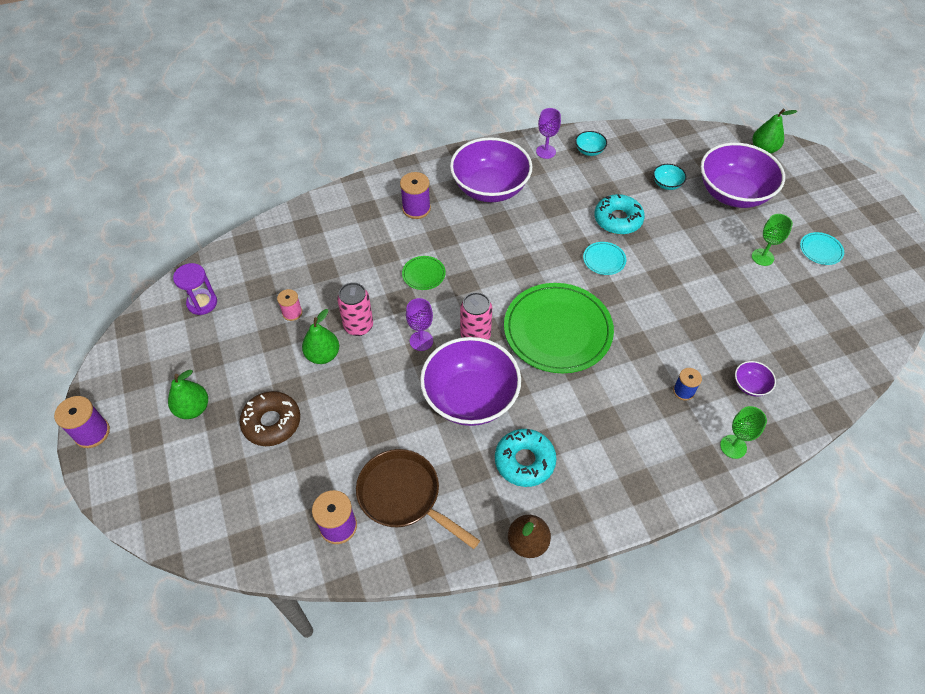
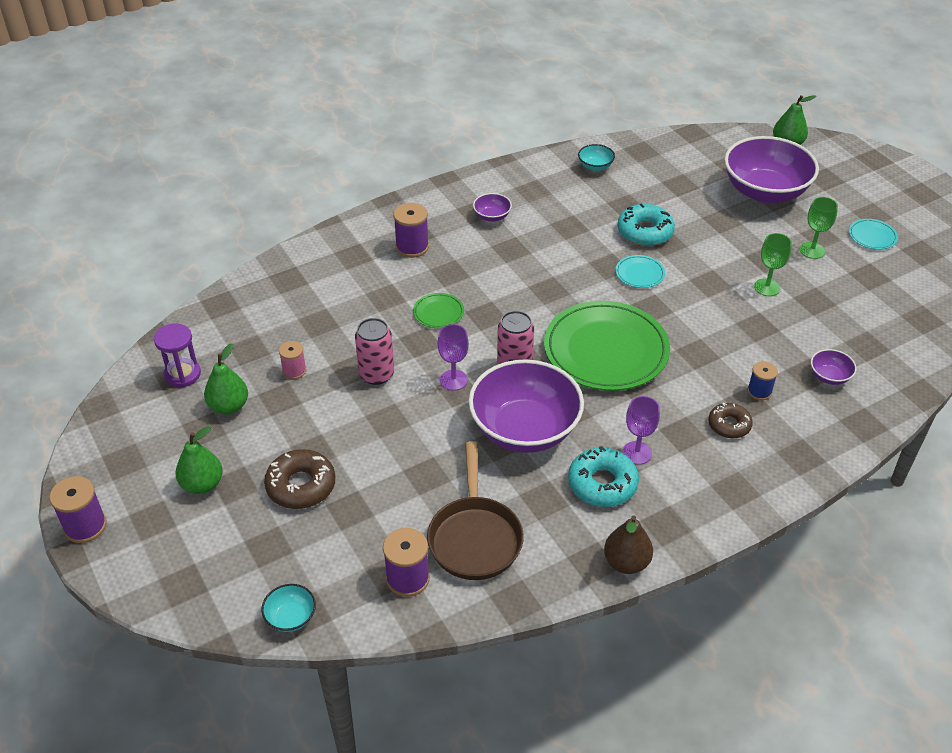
camera: 10 degrees left, 10 degrees down
(323, 355) = (343, 409): green pear -> green pear (229, 406)
(403, 496) = (475, 538): brown pan -> brown pan turned 120 degrees counterclockwise
(490, 188) = (492, 216): purple bowl -> purple bowl, size x0.41
(546, 151) = (546, 172): purple goblet -> purple goblet (637, 453)
(649, 420) = (729, 425): none -> brown donut
(667, 184) = (690, 190): turquoise bowl -> turquoise bowl (291, 617)
(733, 446) = (826, 438): green goblet -> green goblet (767, 287)

